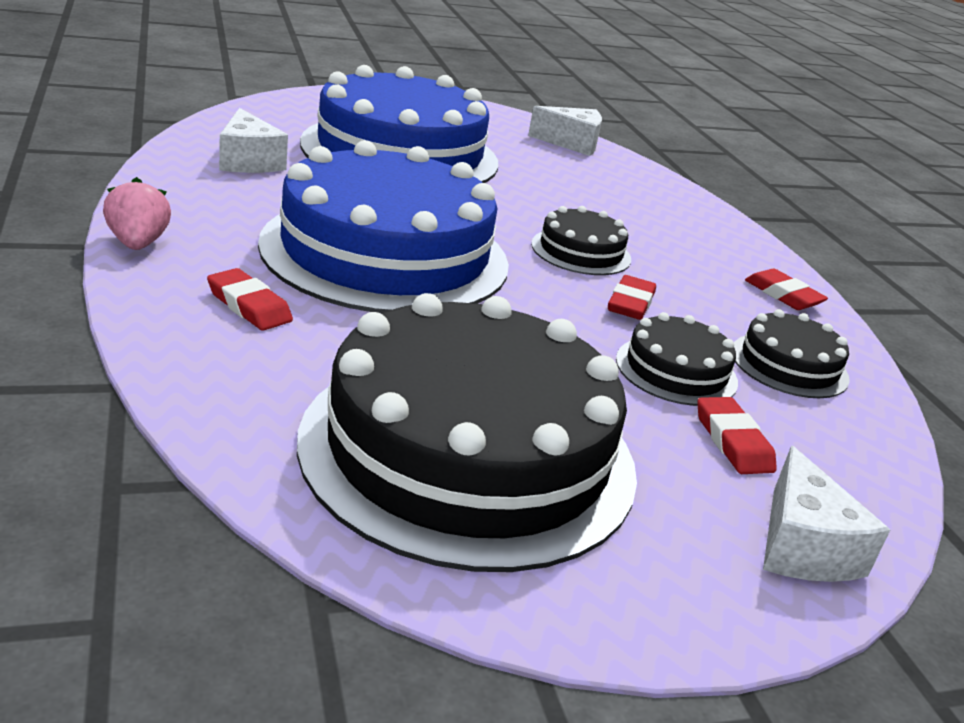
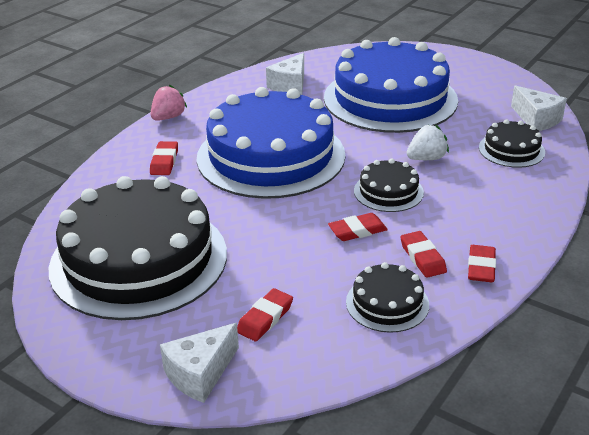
camera: 55 degrees right, 5 degrees up
(551, 206) = (426, 158): none -> white strawberry
(676, 370) = (308, 274): black cake -> black cake (511, 150)
(729, 306) = (422, 257): none -> red eraser

